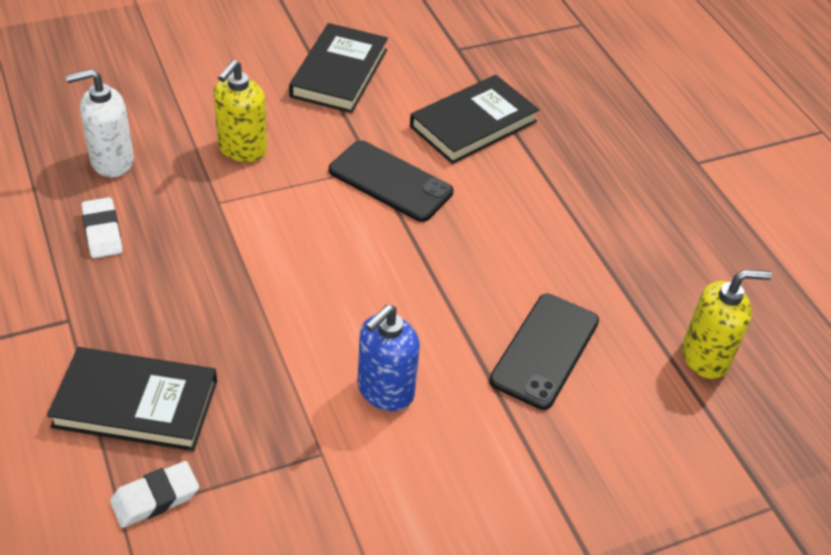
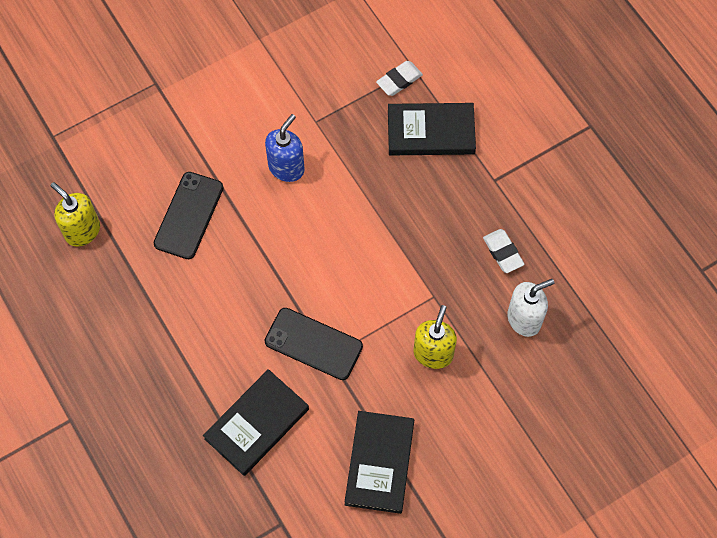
camera: 175 degrees right, 20 degrees up
(705, 357) = (82, 231): yellow soap dispenser -> yellow soap dispenser turned 60 degrees clockwise

